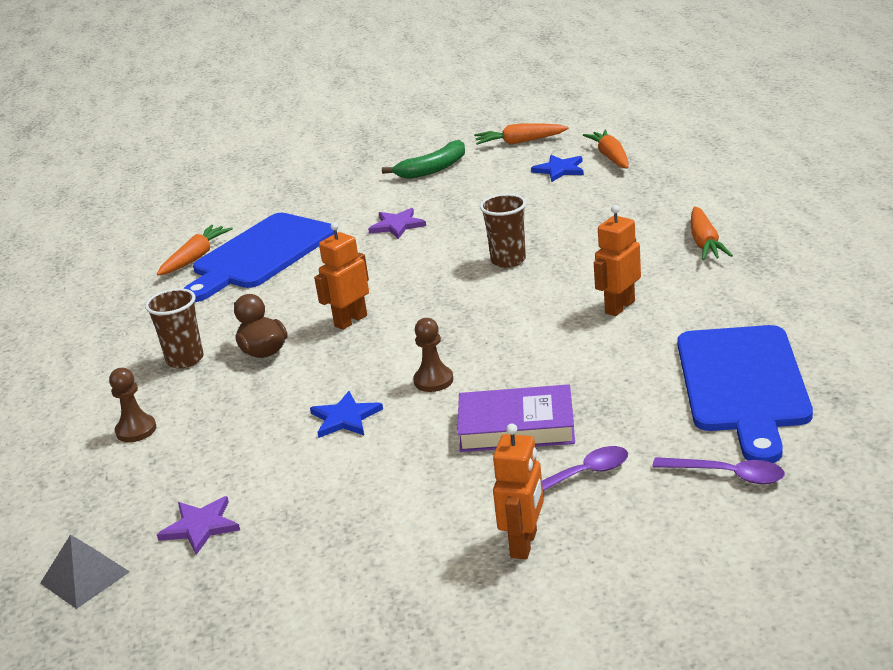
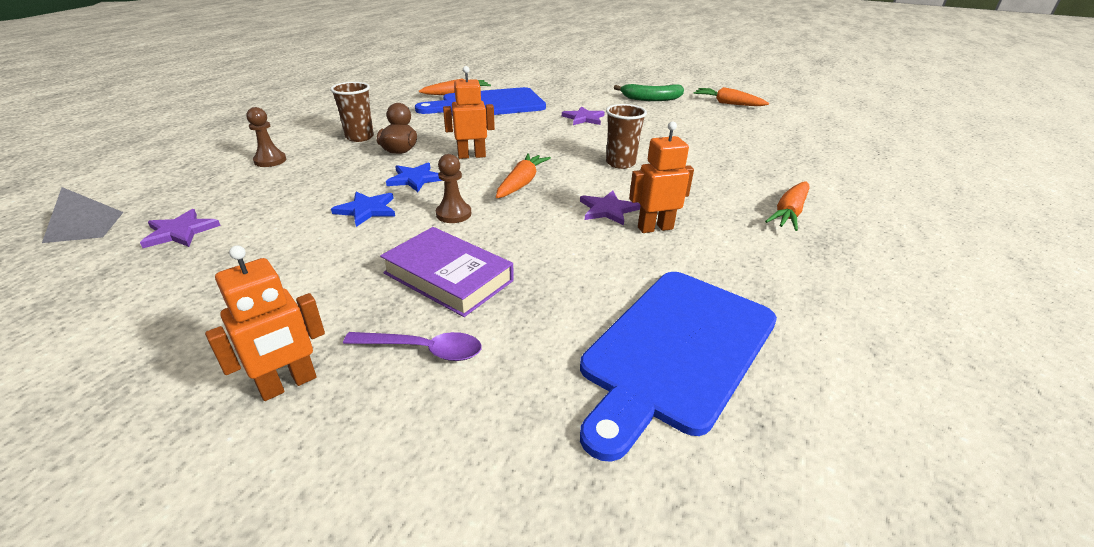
camera: 30 degrees right, 5 degrees up
(559, 170) = (734, 126): blue star -> blue star (415, 179)
(560, 310) = (608, 210): none -> purple star
(610, 157) = (782, 131): orange carrot -> orange carrot (521, 183)
(728, 475) = (539, 441): purple spoon -> none

